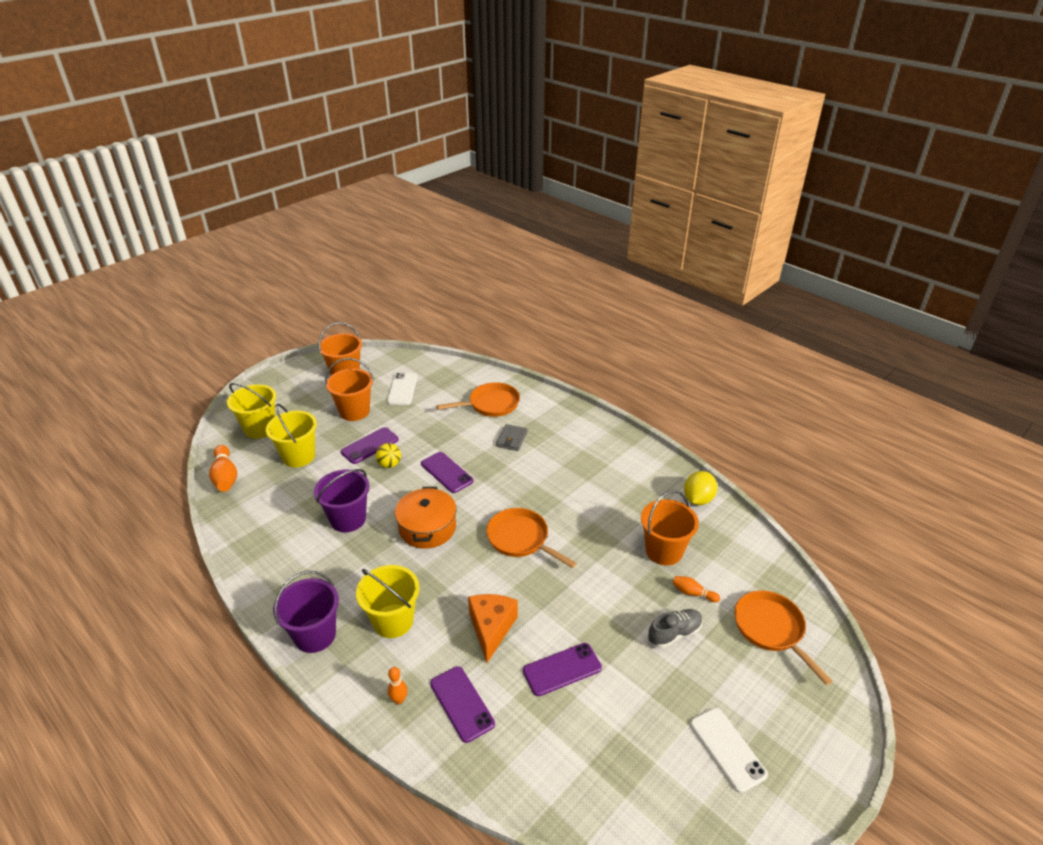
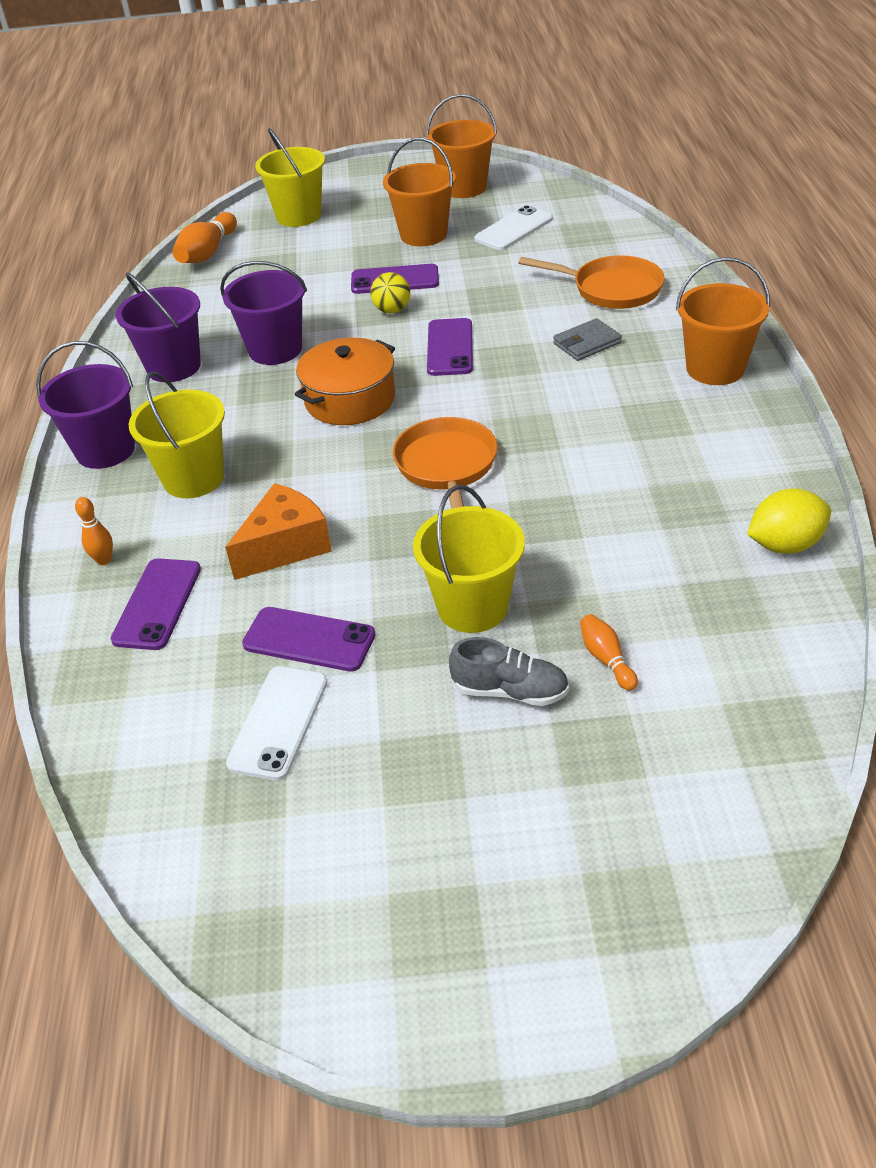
camera: 45 degrees right, 5 degrees up
(295, 560) = (173, 367): none -> purple bucket
(299, 456) = (303, 261): yellow bucket -> yellow bucket (473, 607)
(664, 551) = (633, 583): orange bucket -> orange bucket (715, 368)
(727, 749) = (398, 872): white phone -> white phone (279, 722)
(771, 629) = (672, 778): orange pan -> none

